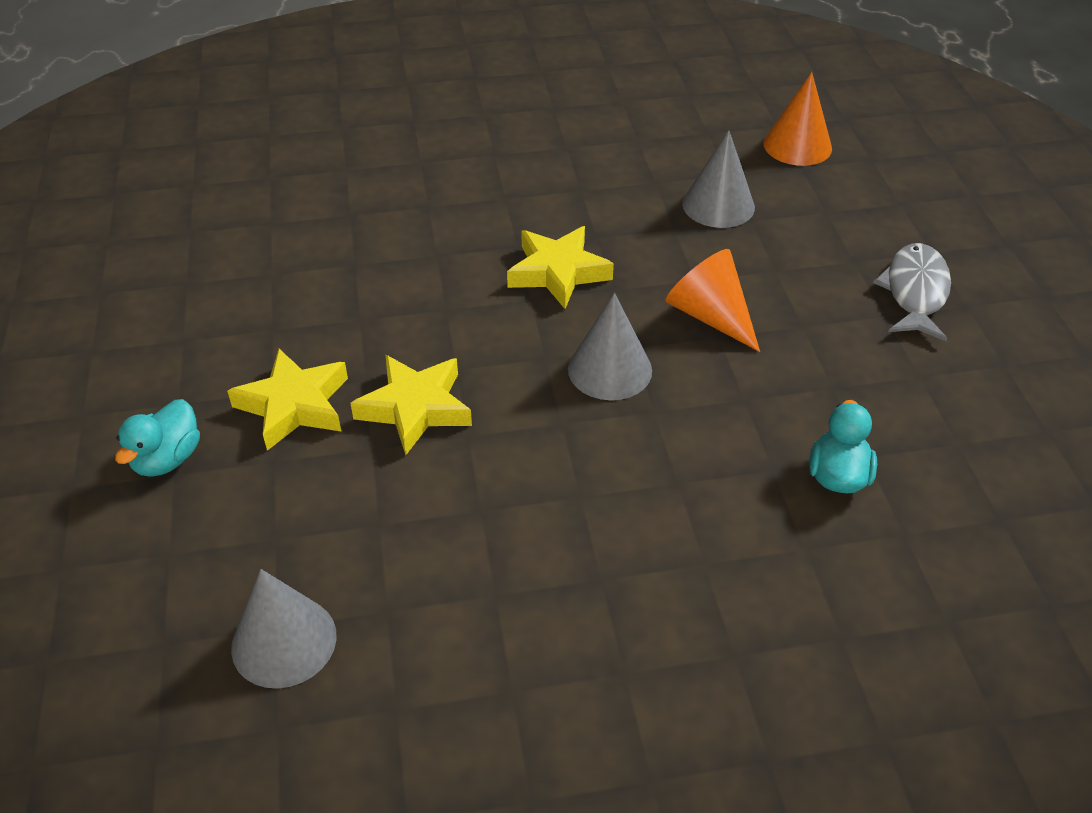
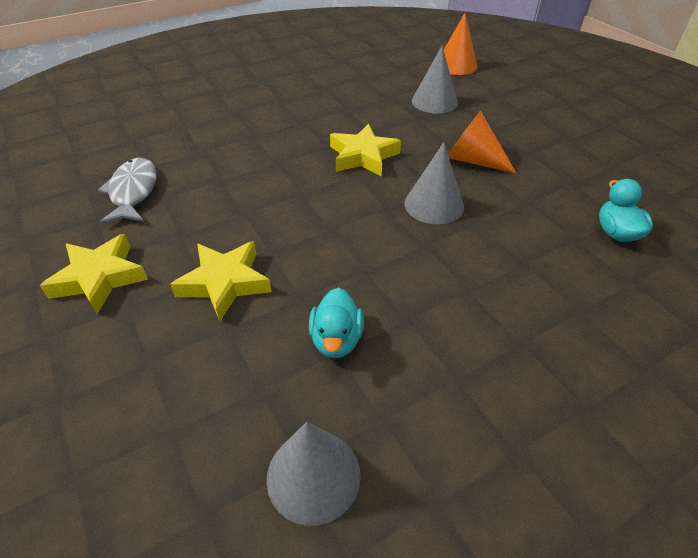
camera: 20 degrees left, 0 degrees up
(167, 459) = (137, 351): turquoise duck -> turquoise duck (336, 340)
(415, 408) = (318, 262): yellow star -> yellow star (99, 278)
(915, 292) = (575, 124): grey fish -> grey fish (133, 192)

